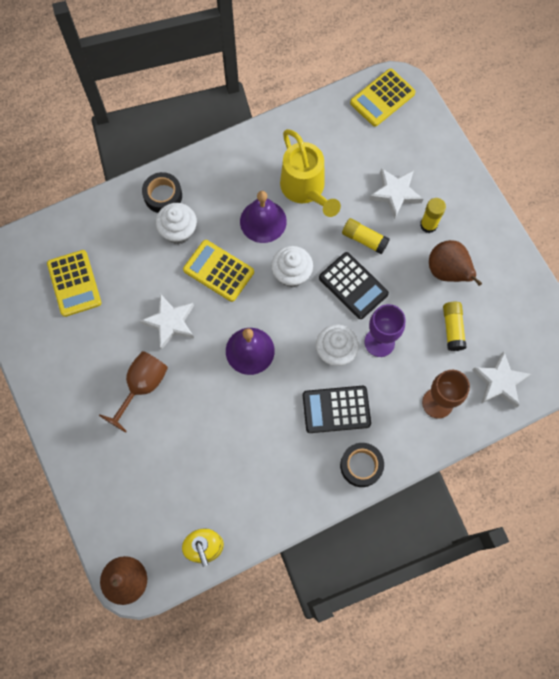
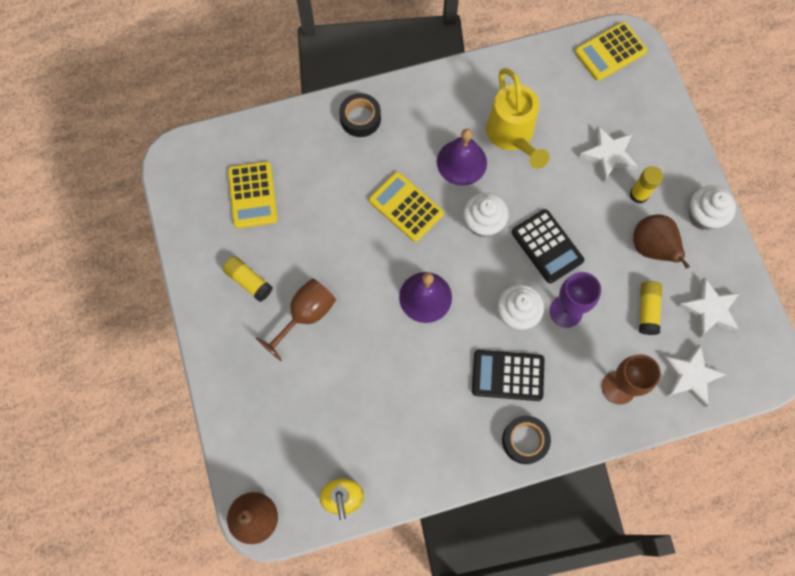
camera: 10 degrees right, 0 degrees up
(170, 322) = (346, 253): white star -> white star (709, 310)
(178, 231) = (370, 158): white cupcake -> white cupcake (703, 216)
(364, 239) = (567, 199): yellow glue stick -> yellow glue stick (249, 281)

